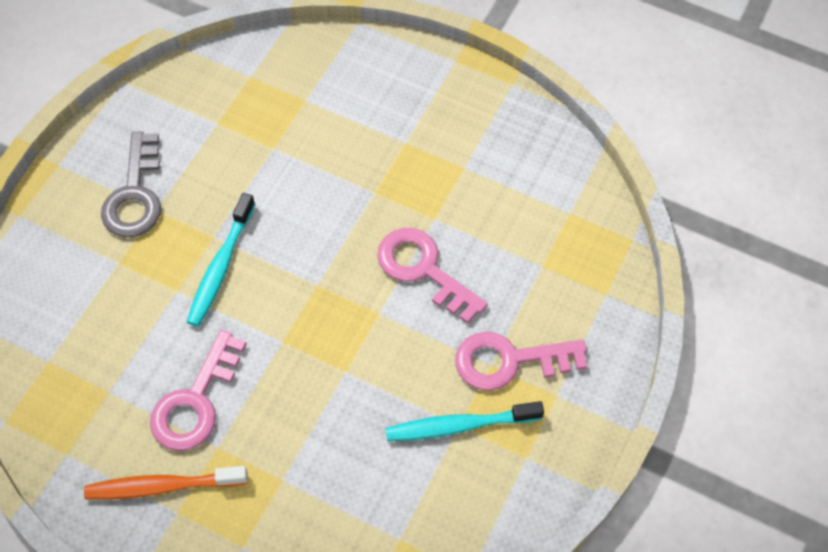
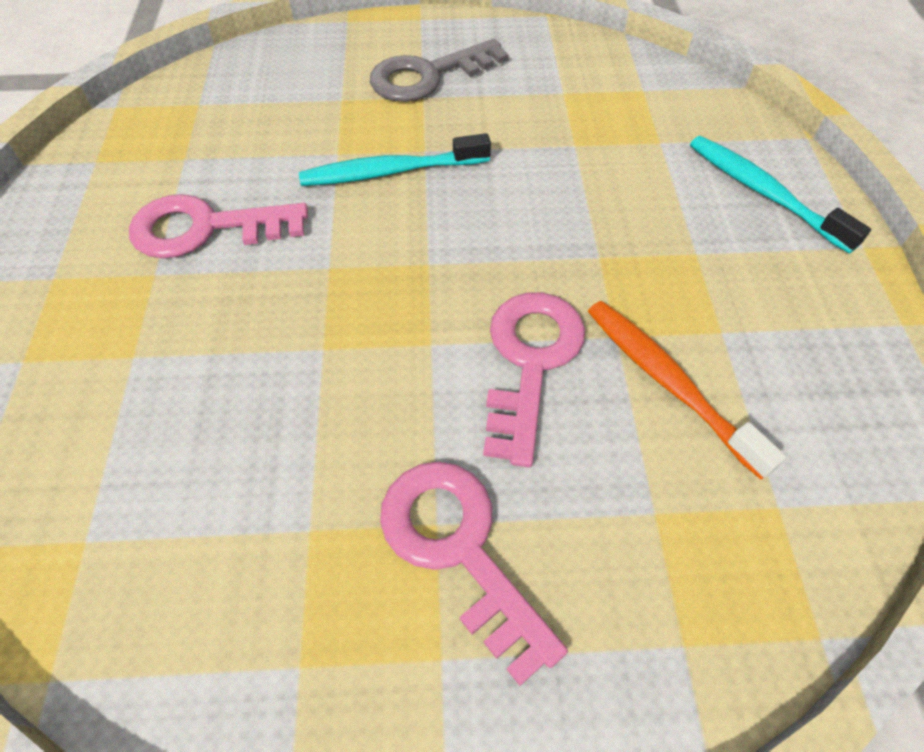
camera: 60 degrees right, 5 degrees down
(162, 486) = (82, 250): orange toothbrush -> orange toothbrush (668, 382)
(459, 425) = (308, 530): turquoise toothbrush -> turquoise toothbrush (763, 192)

